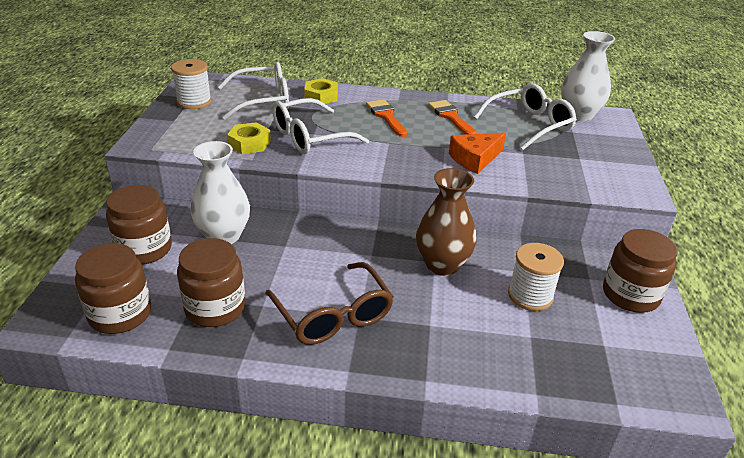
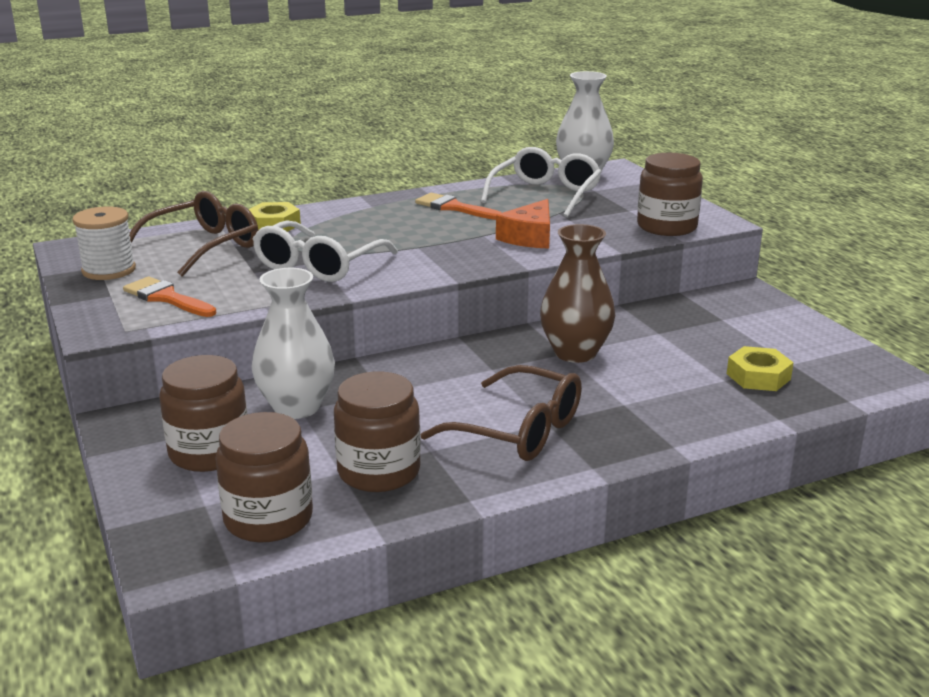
camera: 30 degrees left, 10 degrees down
(249, 143) = (251, 290): yellow nut -> yellow nut (758, 376)
(263, 101) = (204, 246): white glasses -> brown glasses
(386, 116) = (381, 224): orange brush -> orange brush (166, 298)
(530, 295) = (687, 349): white spool -> none
(630, 295) = (770, 320): brown jar -> brown jar (667, 227)

